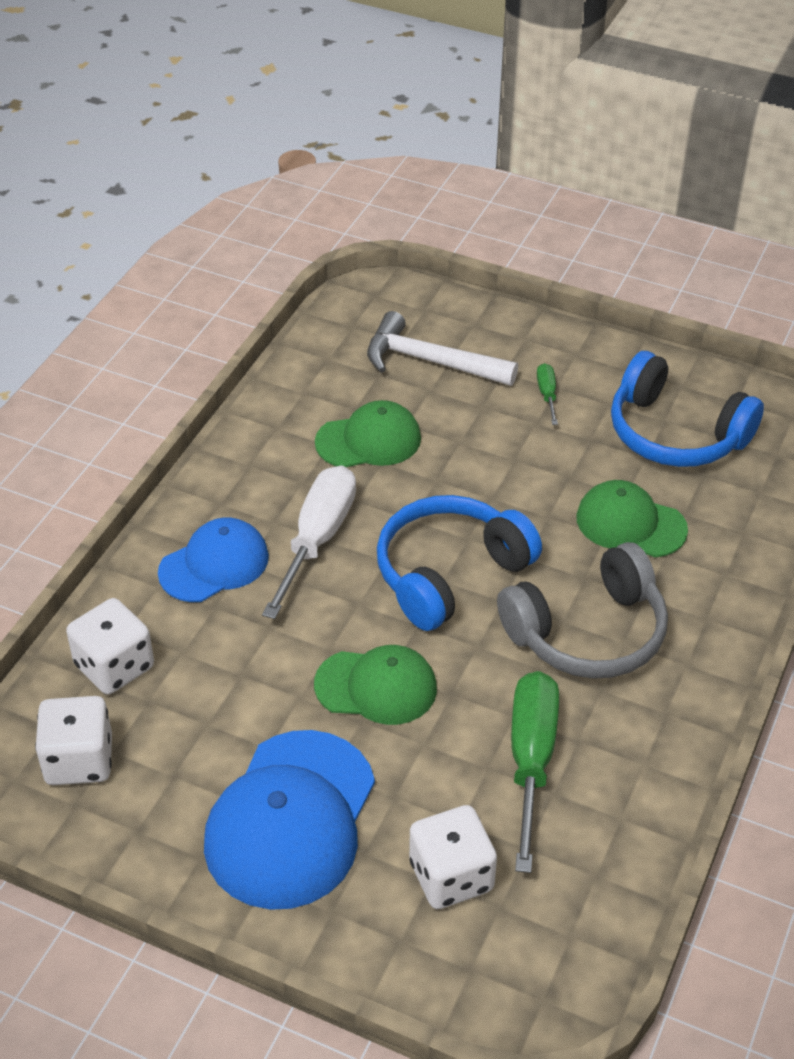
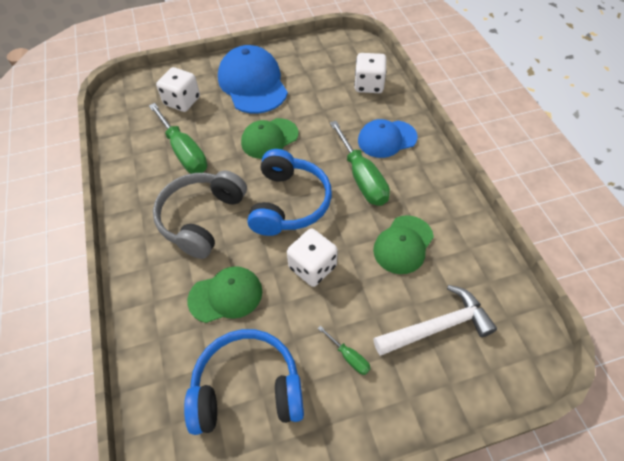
camera: 140 degrees right, 10 degrees up
(79, 760) = (339, 57): white dice -> white dice (312, 267)
(214, 564) = (386, 139): blue cap -> blue cap turned 60 degrees clockwise
(317, 540) = (361, 177): white screwdriver -> green screwdriver

